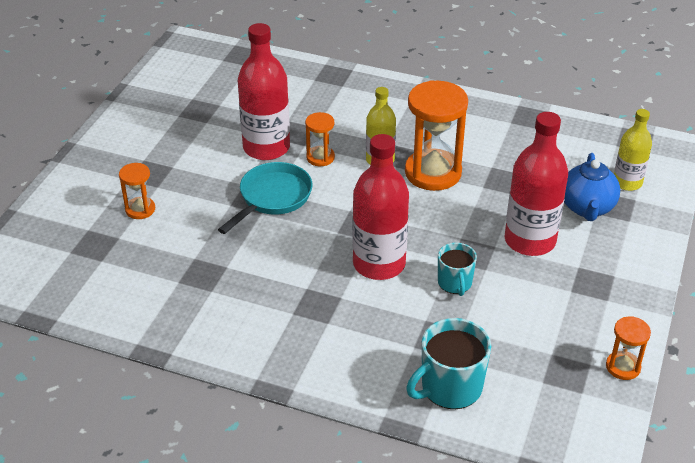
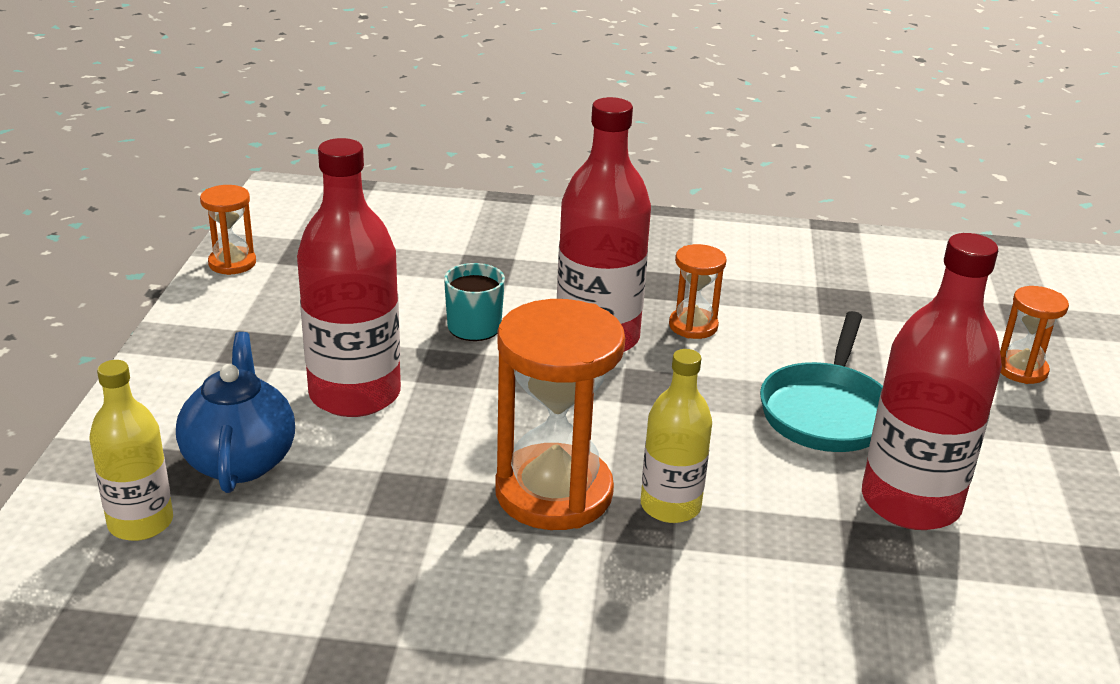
camera: 165 degrees right, 10 degrees down
(320, 157) = (791, 495): orange hourglass -> orange hourglass (693, 326)
(450, 387) = (459, 228): turquoise mug -> none

